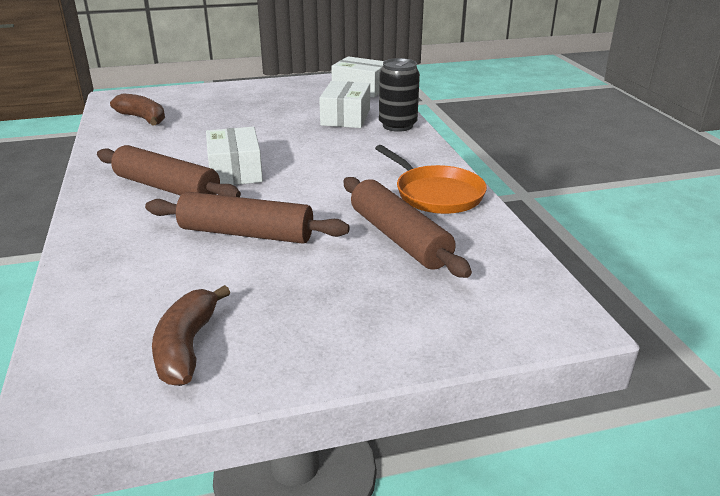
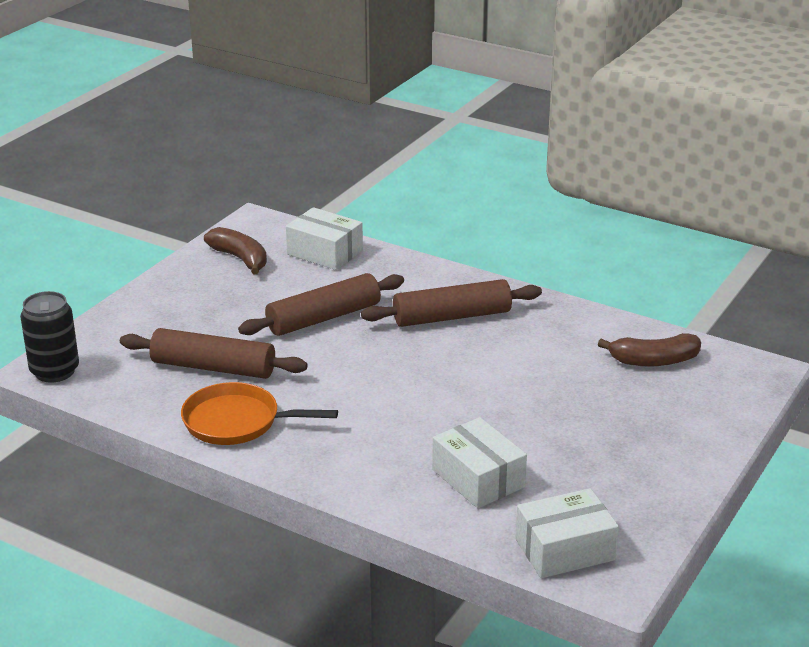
camera: 135 degrees right, 0 degrees up
(235, 171) = (437, 356): white box -> white box (325, 252)
(397, 125) = (402, 497): black can -> black can (55, 371)

